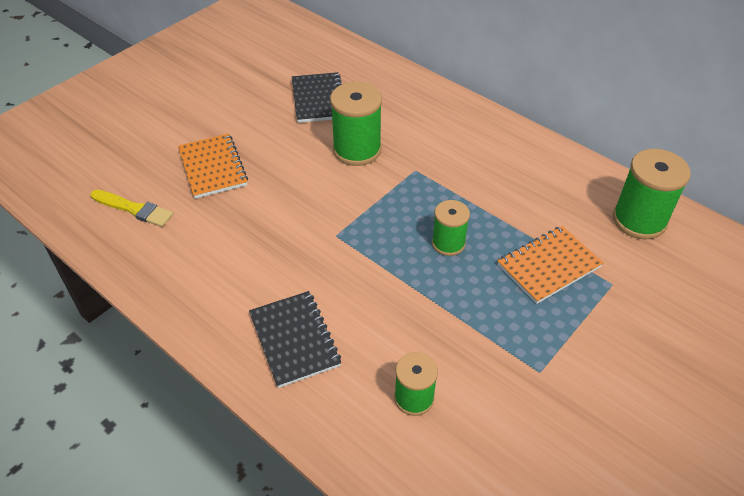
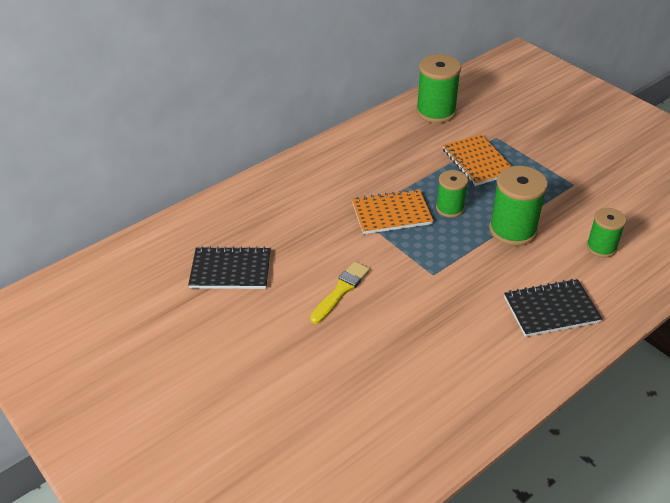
camera: 80 degrees left, 5 degrees down
(134, 209) = (375, 433): yellow brush -> yellow brush (341, 291)
(213, 167) = (321, 362): orange notebook -> orange notebook (391, 213)
(357, 150) = (320, 249): green spool -> green spool (512, 230)

